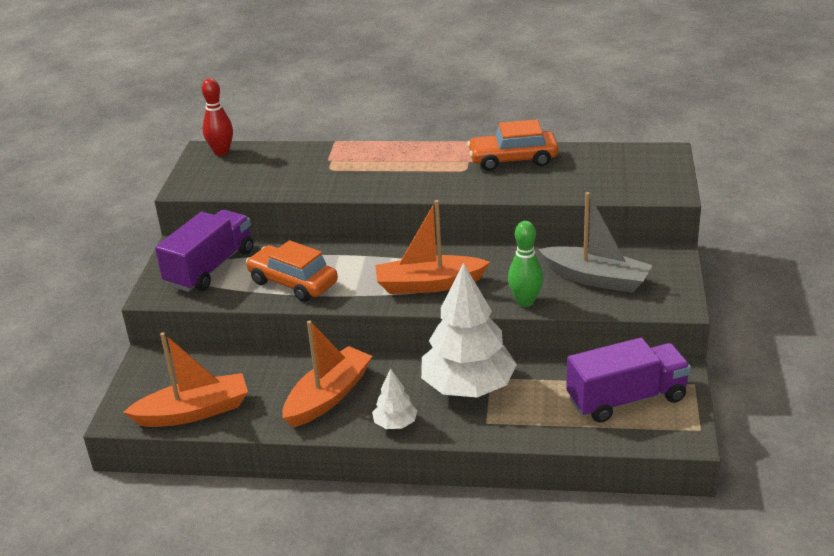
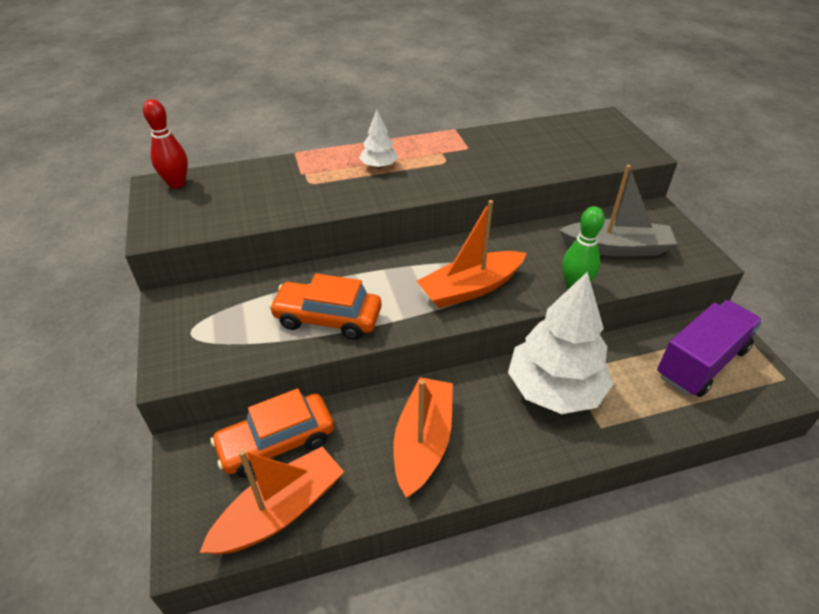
camera: 25 degrees left, 10 degrees up
(210, 268) = (221, 321): purple truck -> none
(395, 423) = (515, 457): white tree -> white tree (379, 166)
(513, 160) = (482, 144): orange car -> orange car (277, 442)

